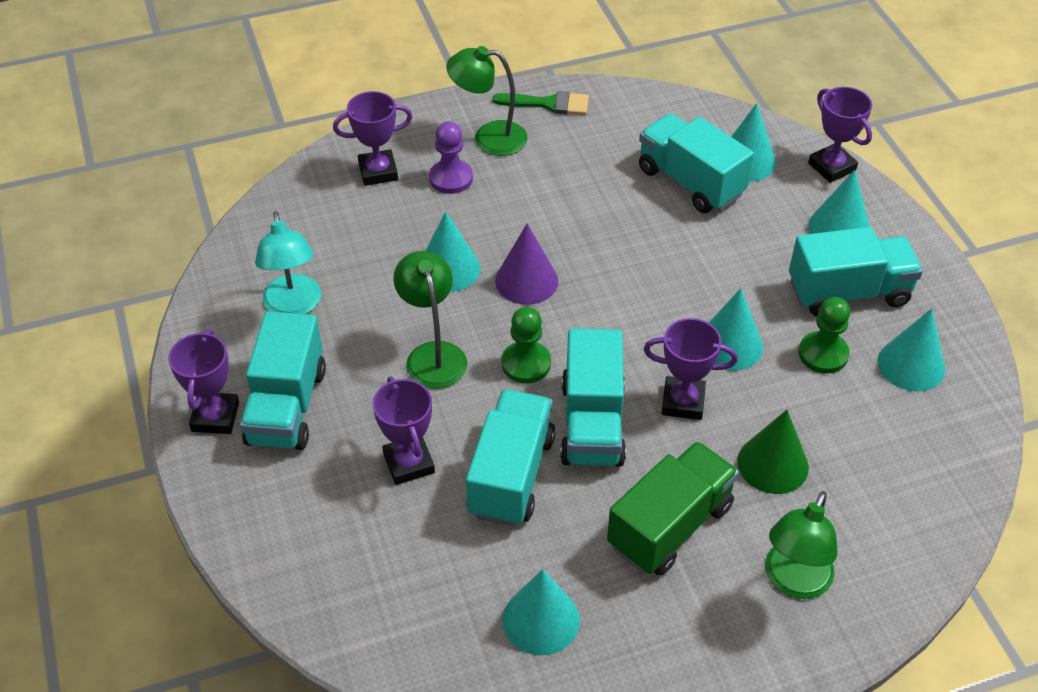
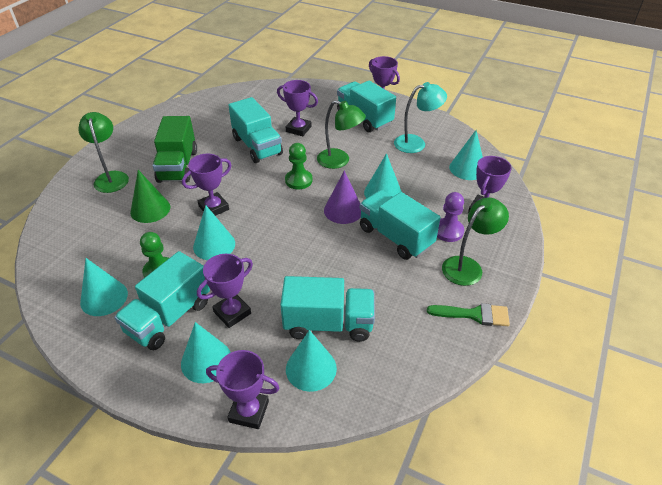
camera: 135 degrees right, 5 degrees down
(293, 306) = (416, 143): turquoise lamp -> turquoise lamp turned 135 degrees clockwise
(541, 620) = (200, 121): turquoise cone -> turquoise cone (467, 168)
(548, 104) = (474, 314): green brush -> green brush turned 135 degrees counterclockwise
(592, 423) = (245, 178): turquoise truck -> turquoise truck (395, 237)
(776, 253) = (232, 312): none -> purple trophy

